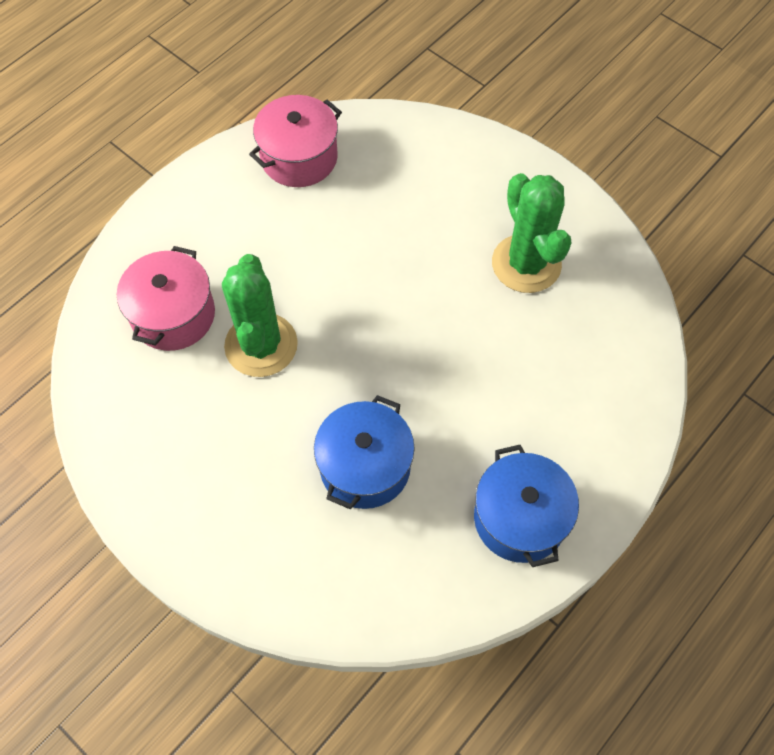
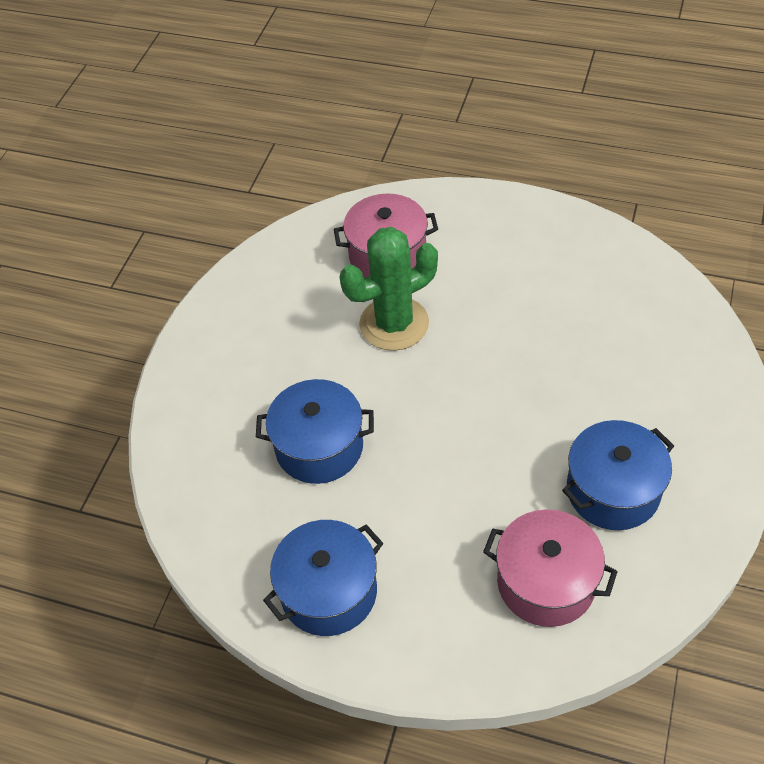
camera: 70 degrees right, 10 degrees down
(299, 157) = (602, 264): pink pot -> pink pot (546, 582)
(526, 264) = (613, 490): green cactus -> blue pot

